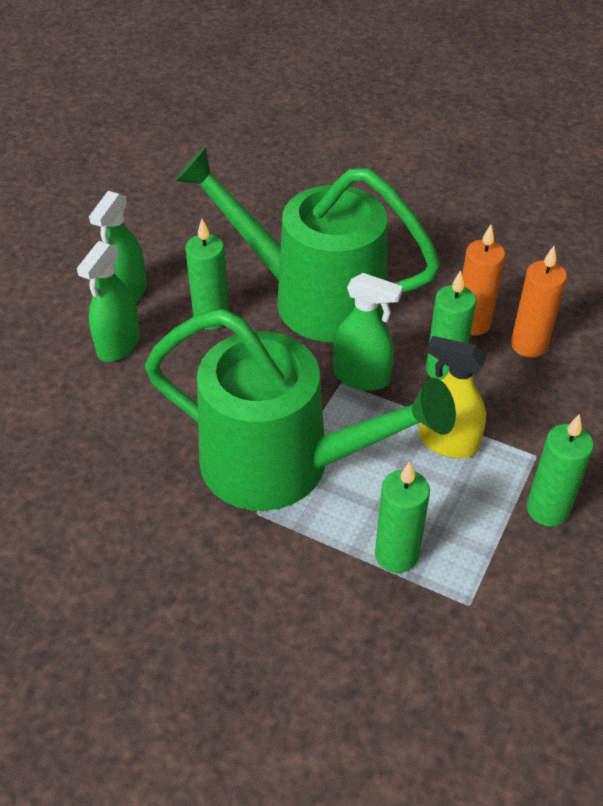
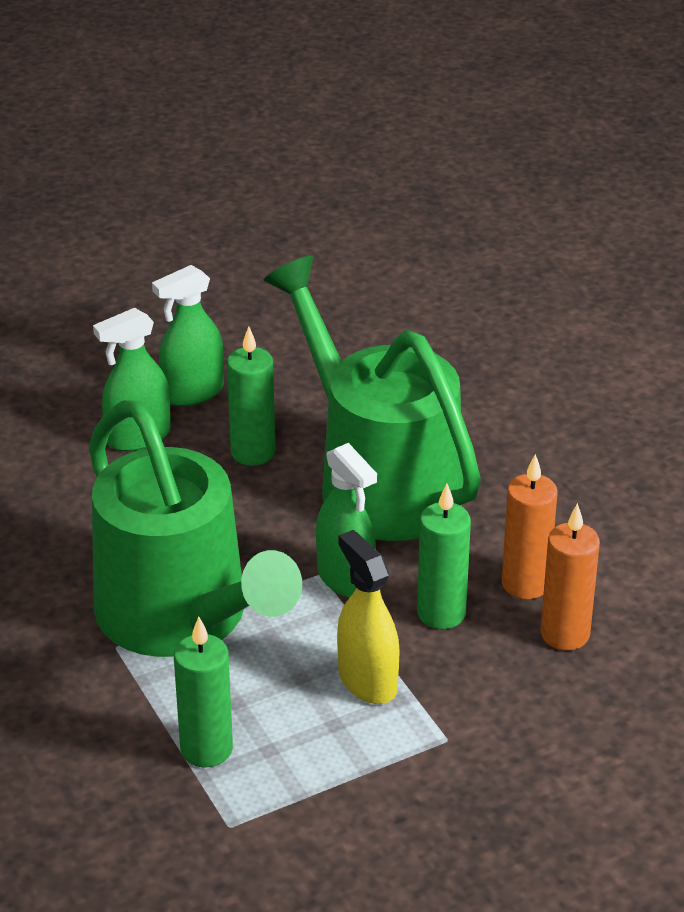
camera: 35 degrees right, 10 degrees down
(547, 509) = (401, 791): green candle -> none

